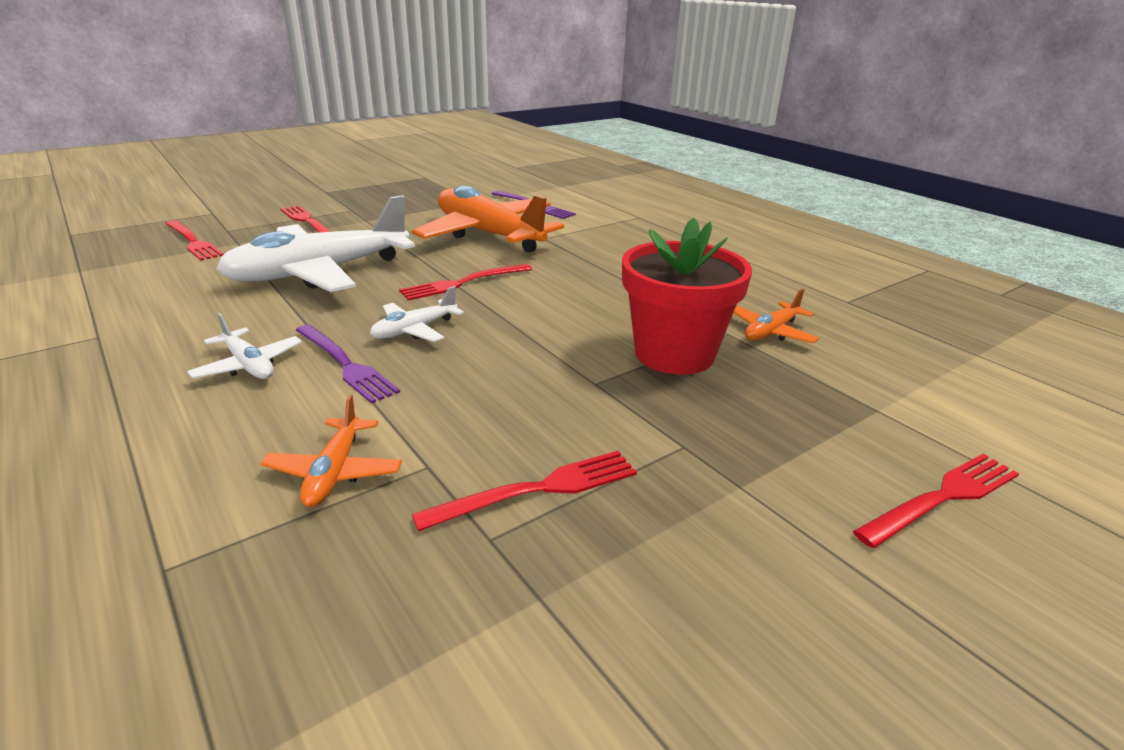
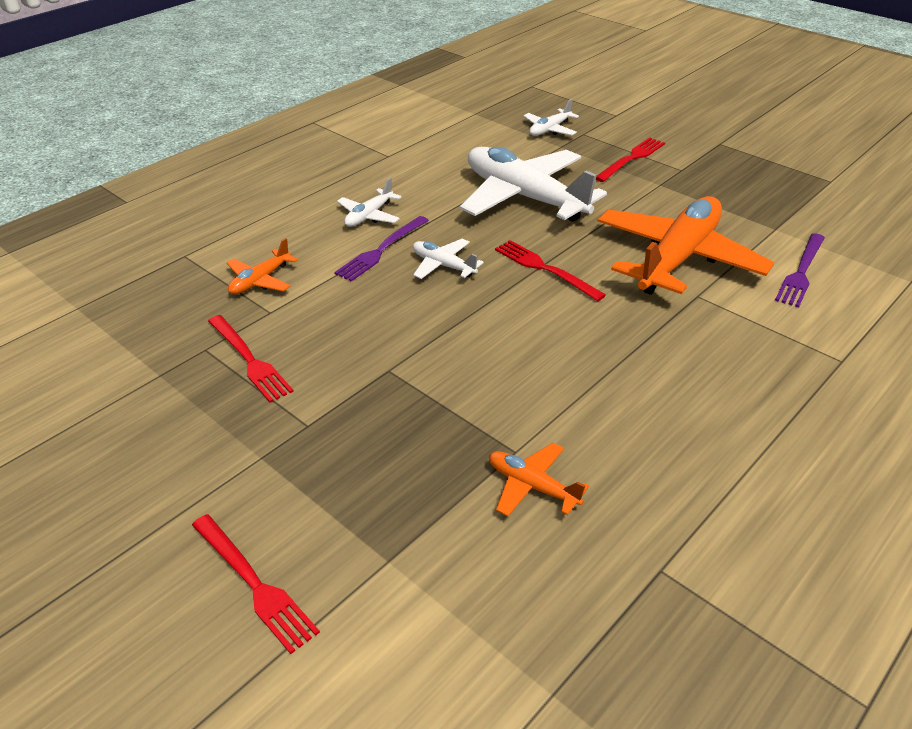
camera: 80 degrees right, 10 degrees up
(193, 242) = (550, 129): red fork -> white plane
(335, 472) = (260, 280): orange plane -> orange plane turned 45 degrees counterclockwise
(674, 354) = (454, 413): red flower pot -> none

